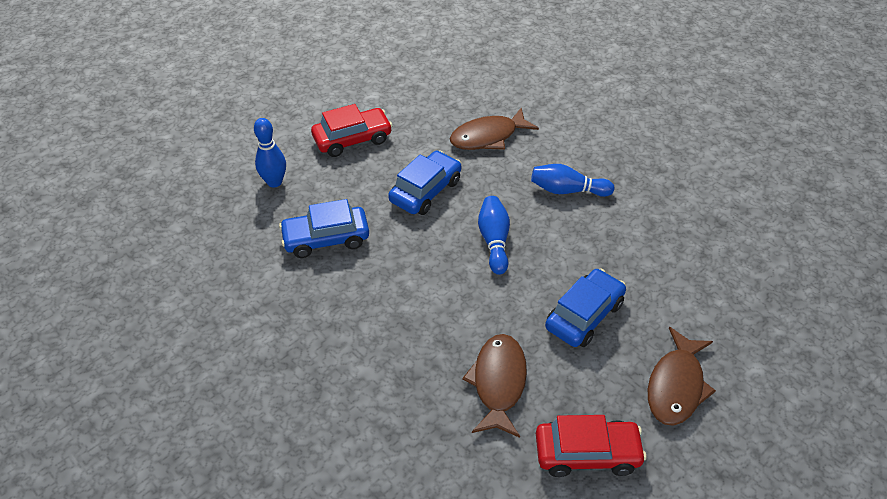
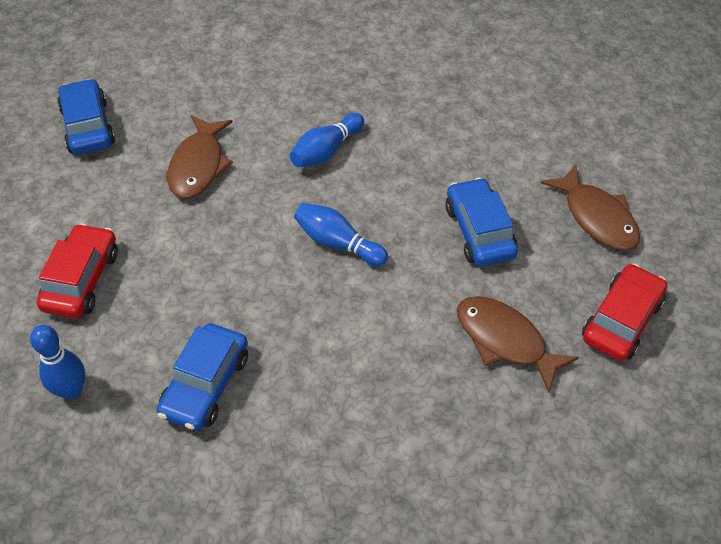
camera: 55 degrees left, 5 degrees up
(425, 191) = (221, 259): blue car -> blue car (88, 126)

